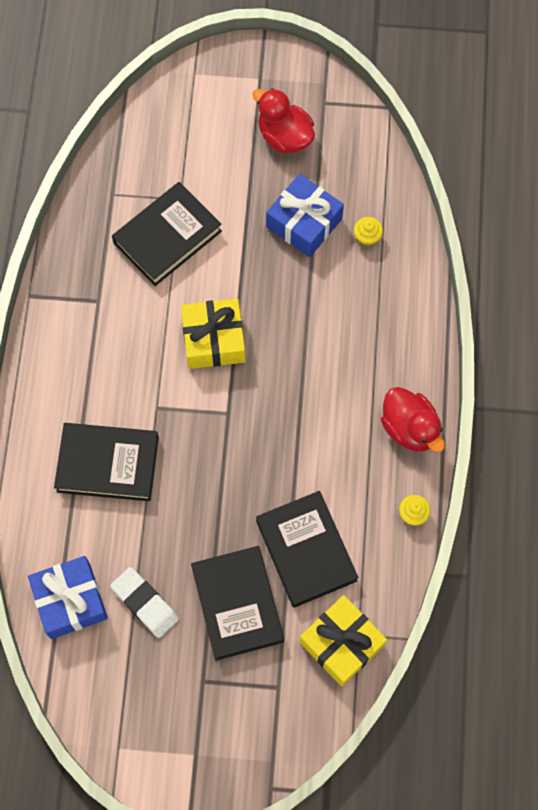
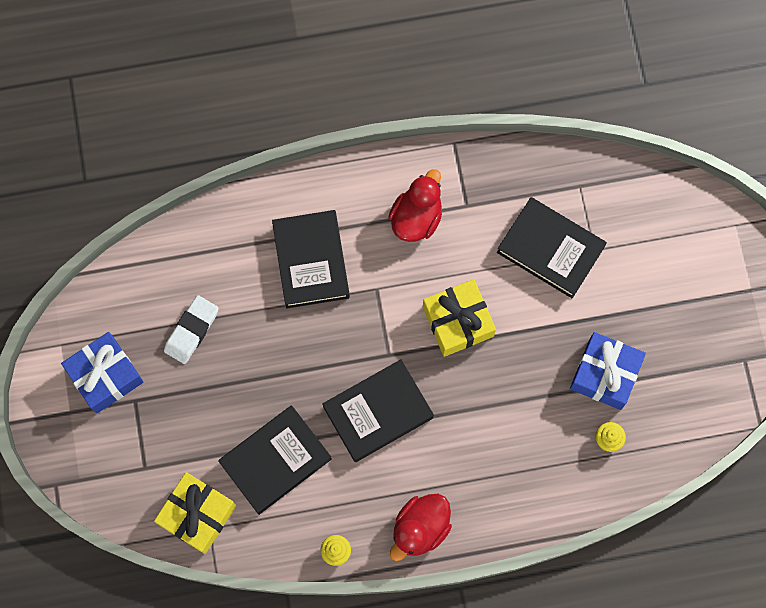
camera: 75 degrees right, 5 degrees up
(70, 601) = (178, 266): blue gift -> blue gift (105, 376)
(237, 604) = (210, 412): black book -> black book (378, 412)
(284, 137) = (693, 331): red duck -> red duck (416, 218)

